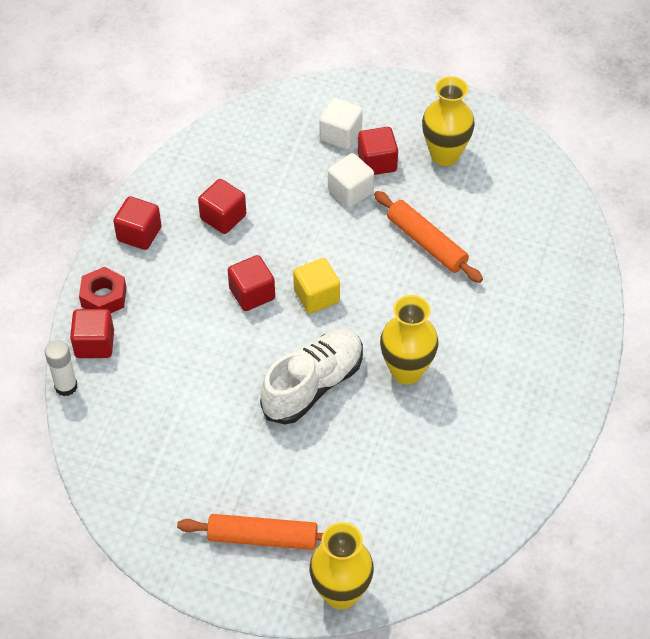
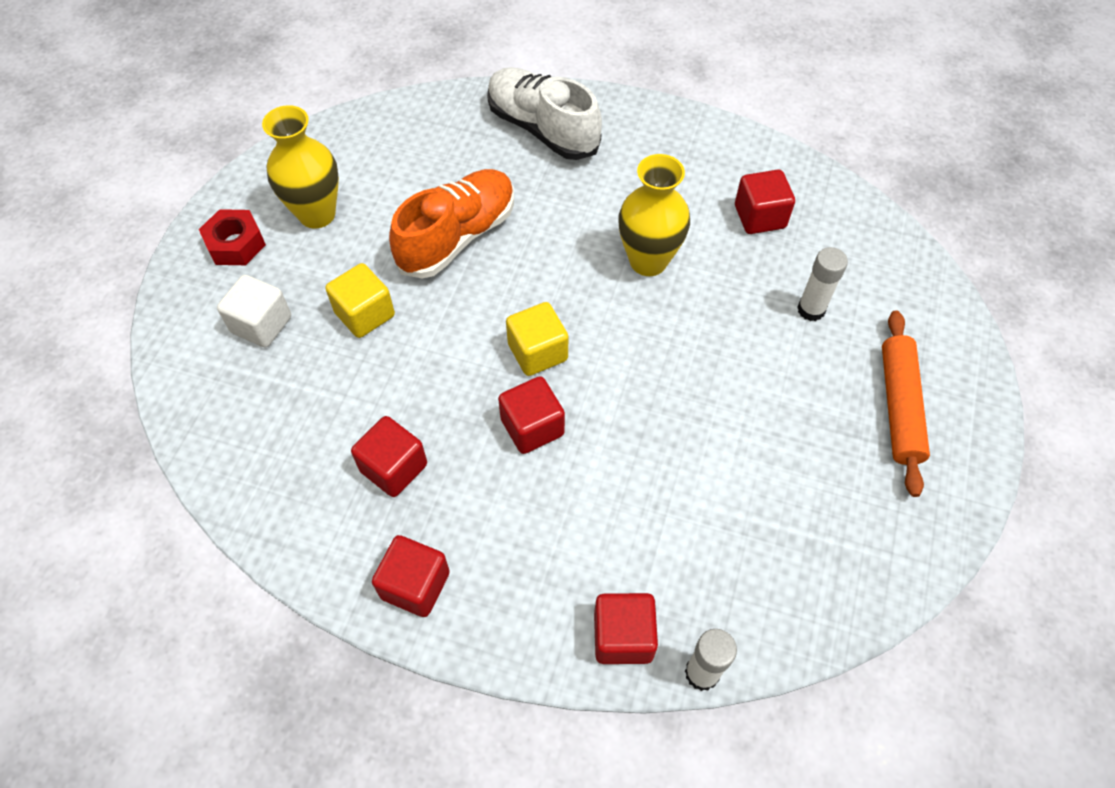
camera: 90 degrees left, 5 degrees up
(104, 297) = (535, 630): red nut -> red nut (235, 244)
(313, 385) = (676, 355): white shoe -> white shoe (542, 129)
(341, 593) = (951, 328): yellow vase -> none
(350, 191) = (365, 314): white cube -> yellow cube
(359, 486) = (811, 309): none -> white glue stick
(377, 162) = (318, 284): red cube -> red cube (759, 217)
(426, 243) = (457, 237): orange rolling pin -> orange shoe

